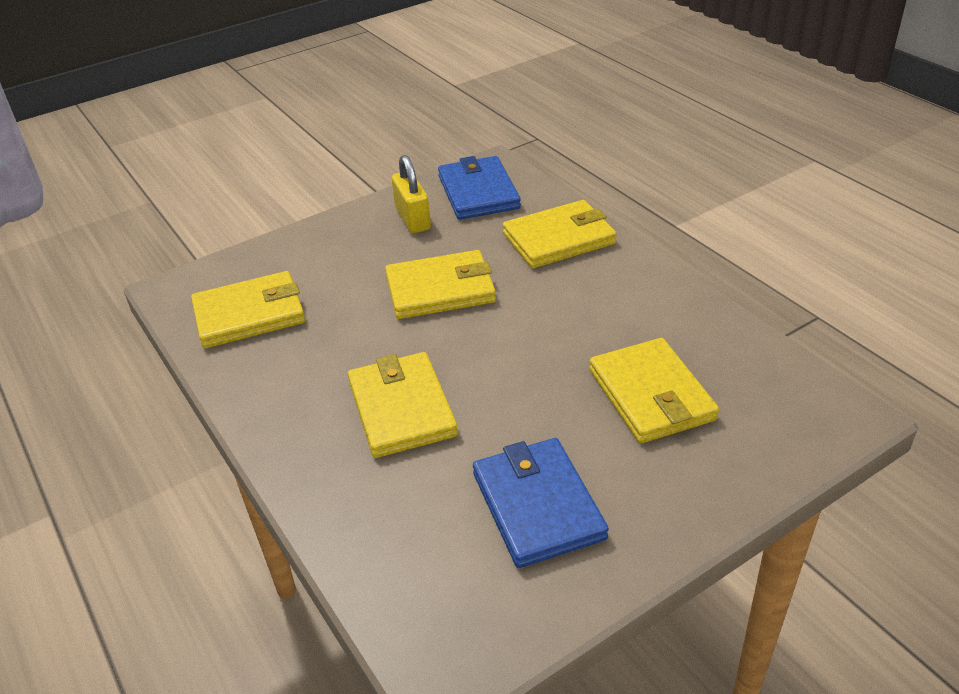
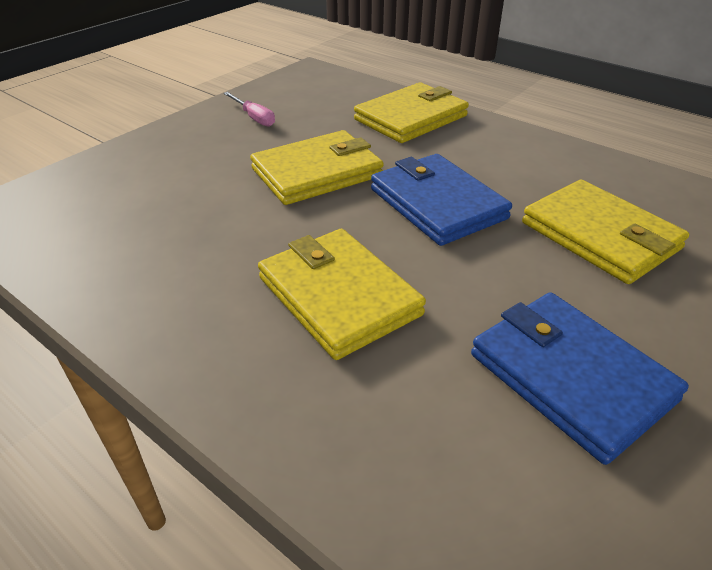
camera: 20 degrees left, 0 degrees up
(249, 314) = (100, 225): yellow wallet -> none
(413, 219) = (254, 118): yellow padlock -> pink screwdriver
(478, 192) = (309, 91): blue wallet -> blue wallet (437, 204)

